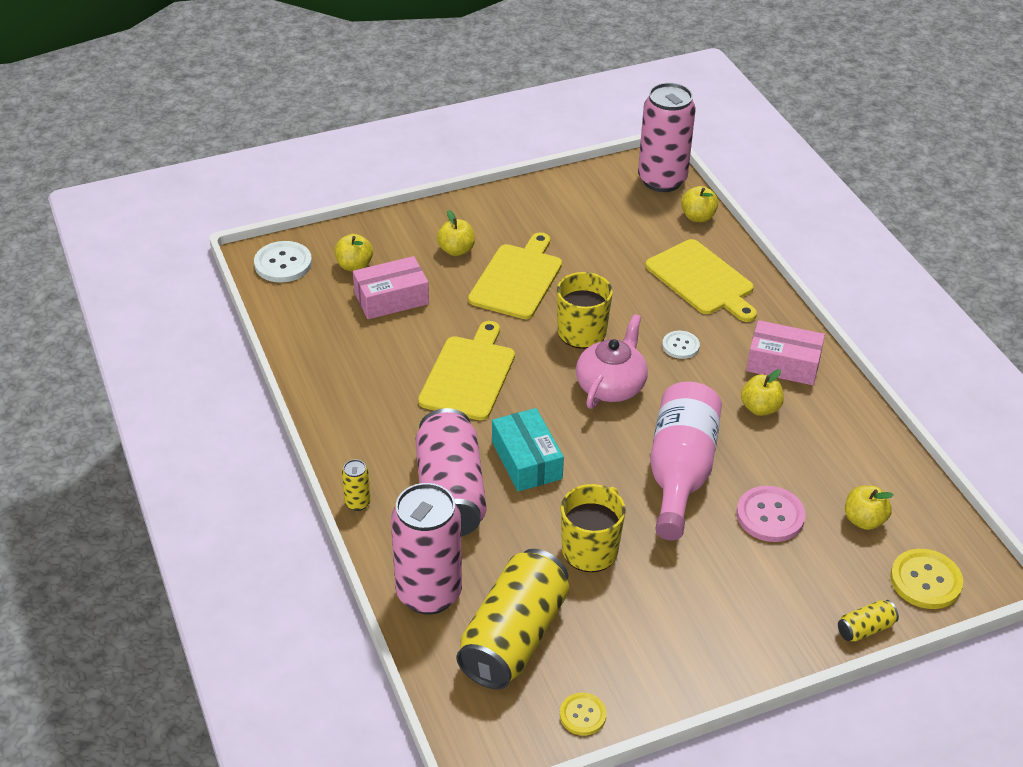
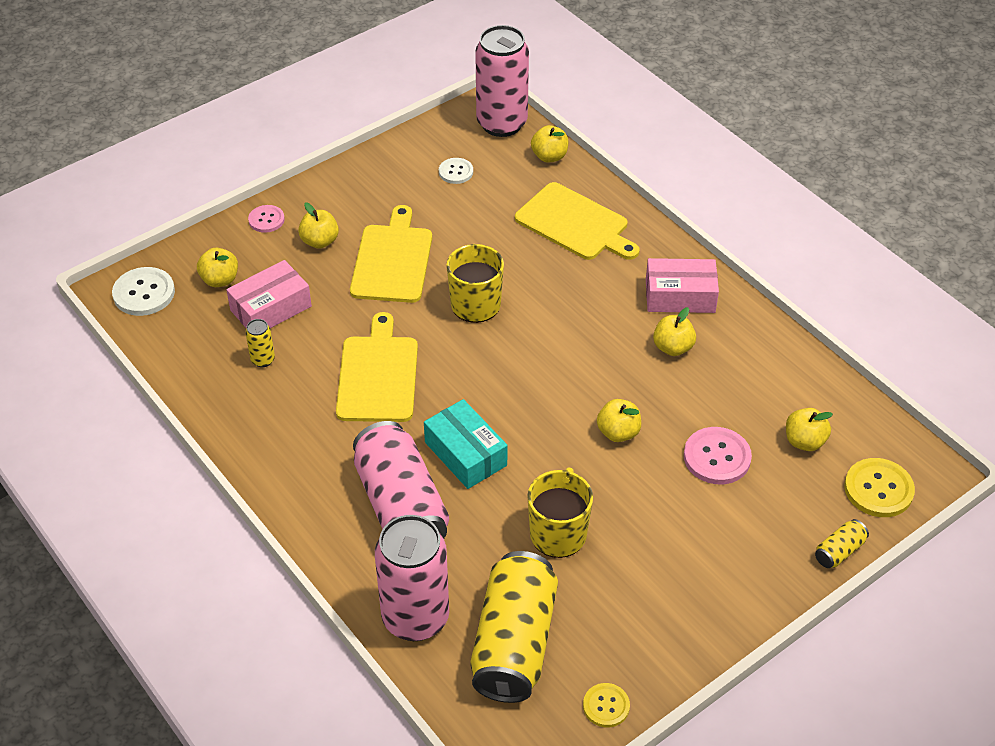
camera: 15 degrees left, 5 degrees up
(357, 503) = (311, 539): yellow can -> yellow can (263, 360)
(414, 223) = (266, 220): none -> pink button
(611, 386) = (522, 356): pink teapot -> none
(680, 346) = (576, 298): white button -> white button (456, 172)
(680, 472) = (618, 432): pink bottle -> yellow apple

